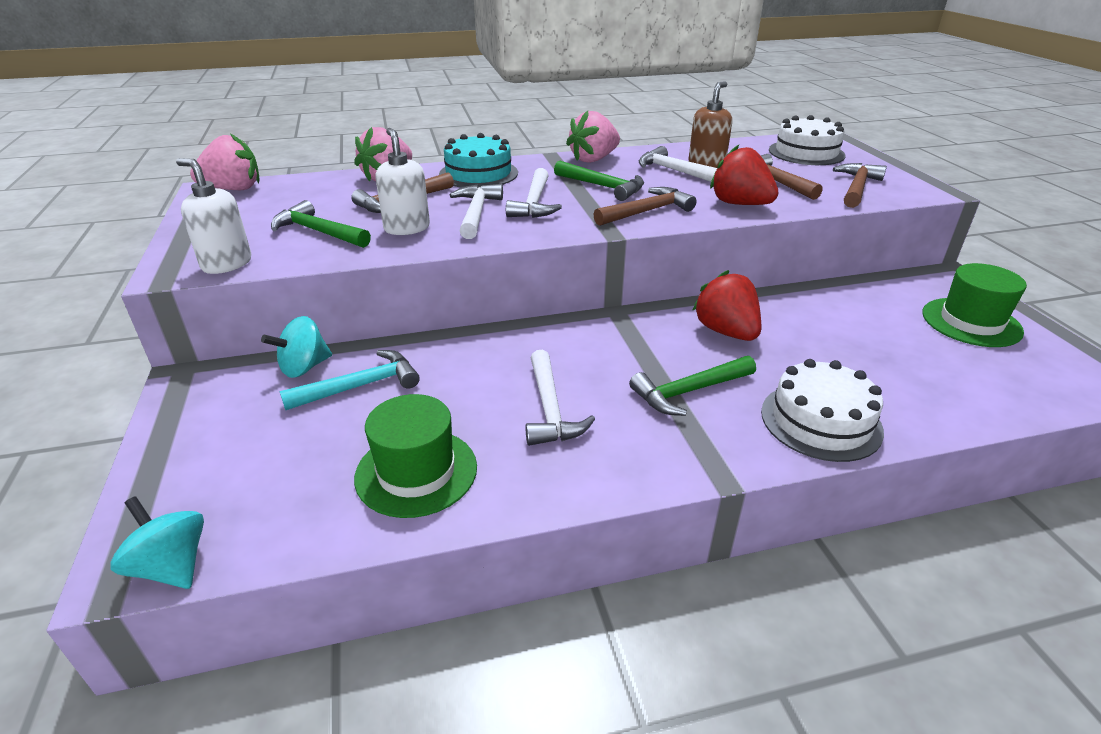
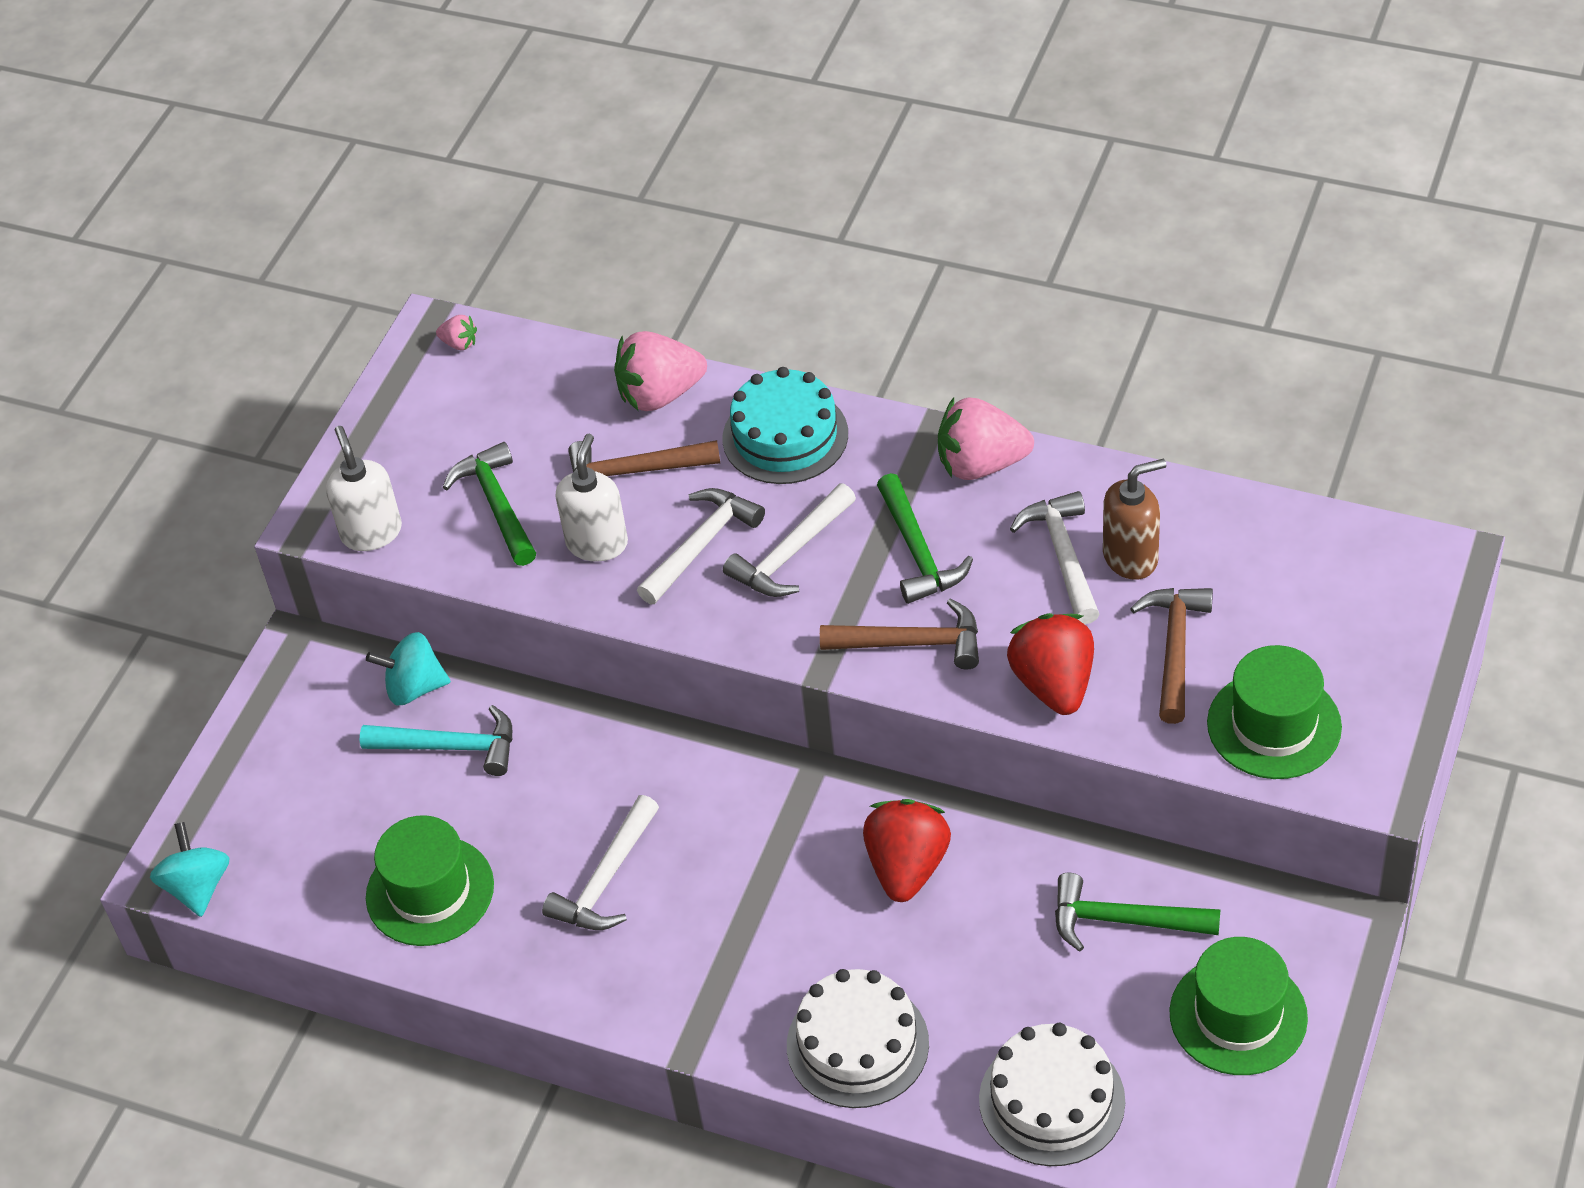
camera: 40 degrees right, 15 degrees up
(233, 189) = (459, 343): pink strawberry -> pink strawberry, size x0.46
(689, 391) = (766, 932): green hammer -> green hammer (1123, 920)
(806, 153) = (1335, 592): white cake -> white cake (1051, 1100)
(856, 188) = (1274, 725): brown hammer -> green hat

